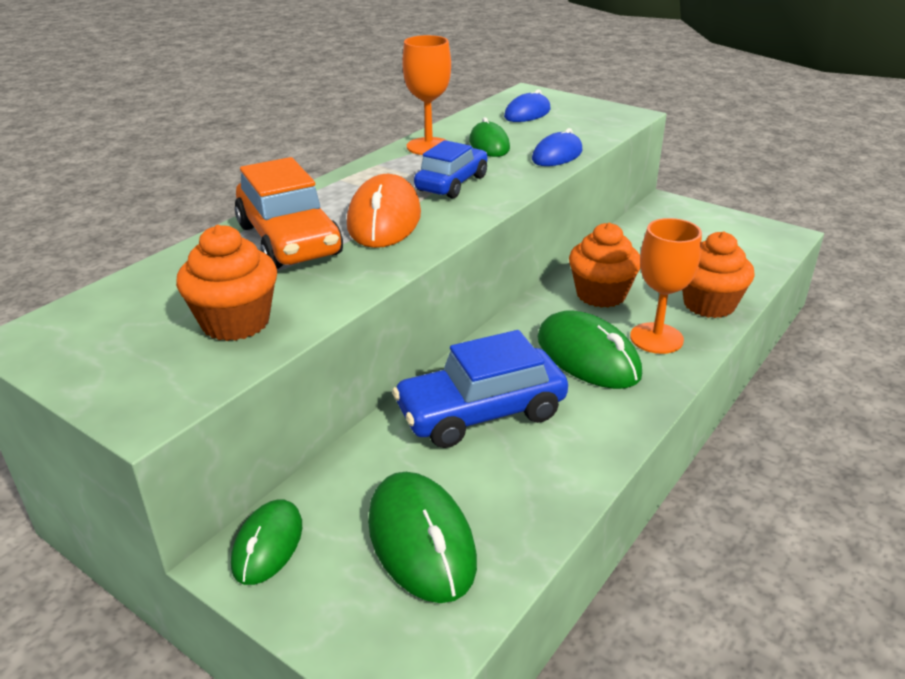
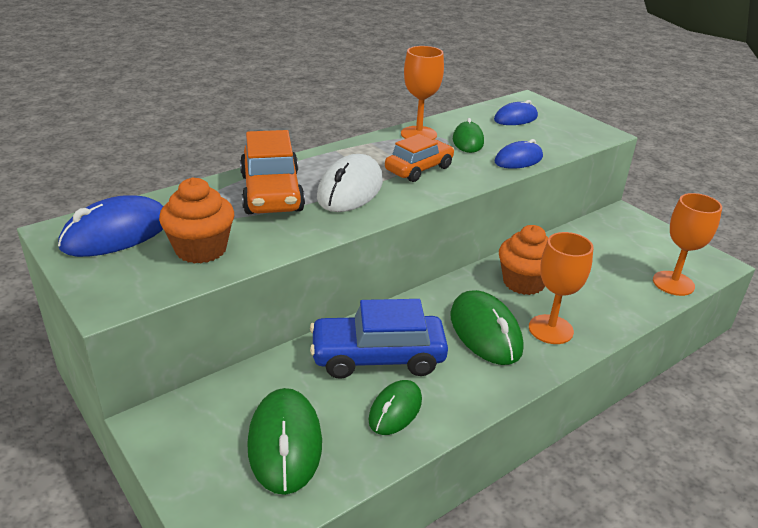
camera: 15 degrees right, 0 degrees up
(108, 326) = (116, 234): none -> blue mouse
(268, 545) = (178, 417): green mouse -> green mouse (395, 410)
(384, 219) = (350, 189): orange mouse -> white mouse
(452, 183) = (419, 169): blue car -> orange car
(709, 304) = (612, 310): orange cupcake -> none
(754, 263) = (673, 283): none -> orange goblet

